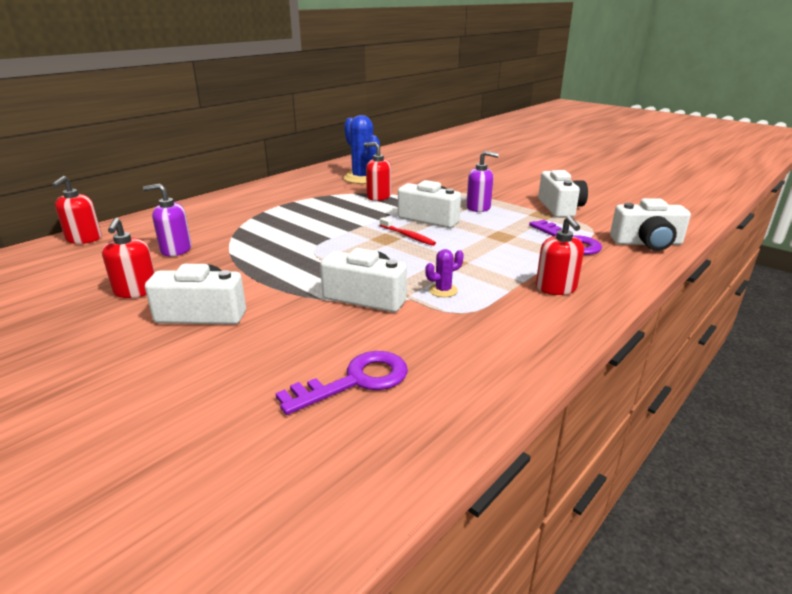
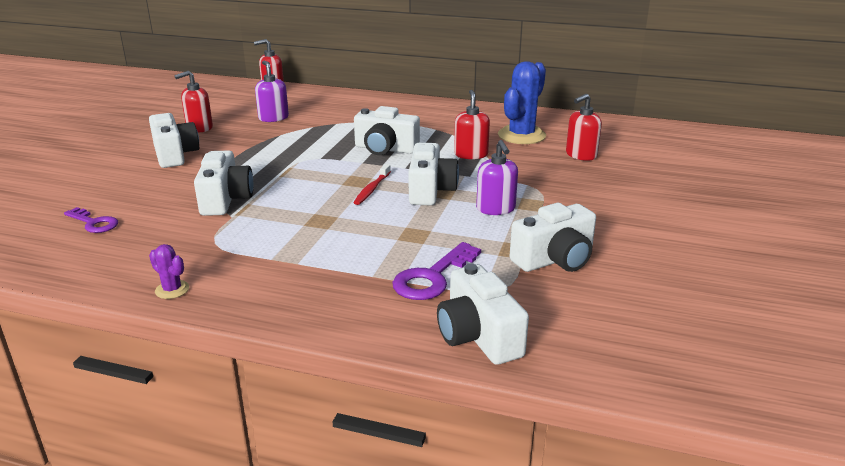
camera: 65 degrees right, 0 degrees up
(330, 219) = (385, 149): none -> white camera
(355, 381) = (94, 223): purple key -> purple key, size x0.66
(443, 290) = (255, 227): purple cactus -> purple cactus (172, 290)
(556, 288) = (291, 283): red soap dispenser -> red soap dispenser (581, 155)

